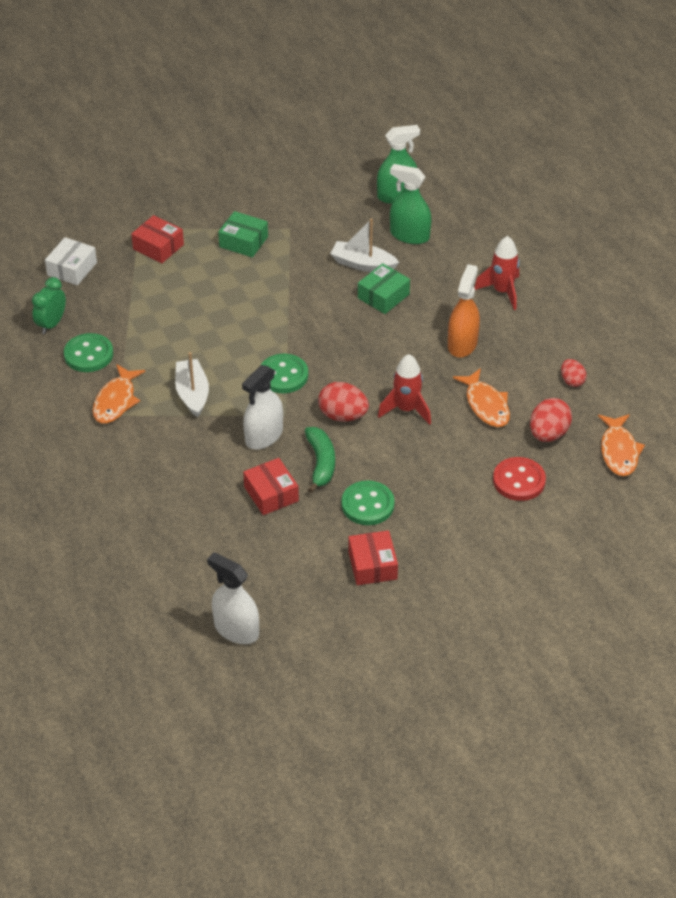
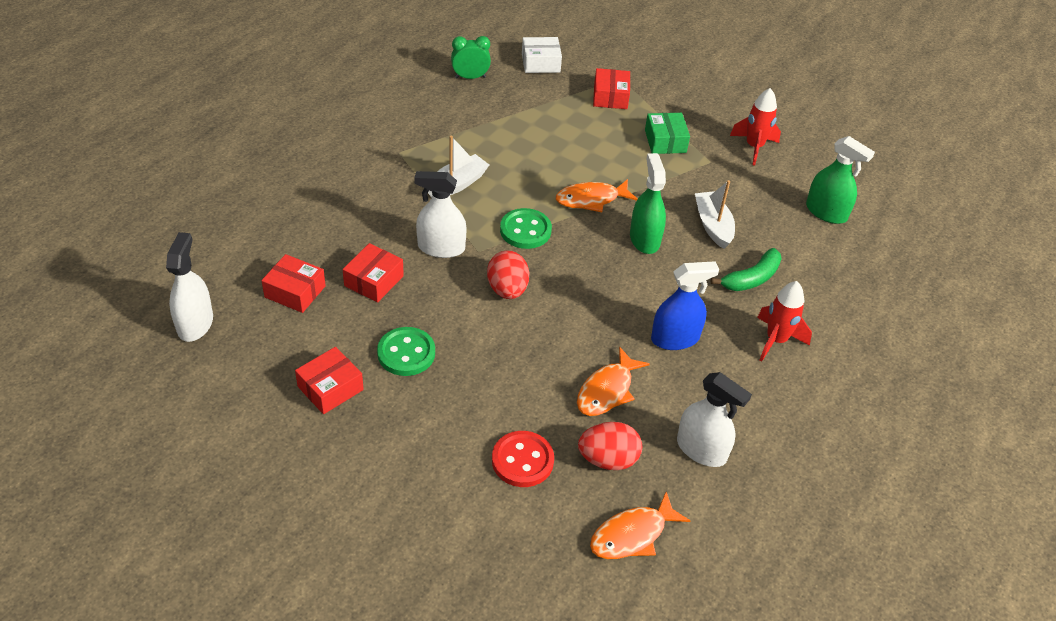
camera: 55 degrees right, 0 degrees up
(88, 354) = (453, 109): green button -> none
(116, 401) = (413, 145): orange fish -> orange fish (591, 200)
(246, 549) = (295, 291): none -> red box
(321, 463) = (436, 299): green banana -> green banana (751, 278)
(383, 296) = (685, 256): green box -> none
(406, 409) = (551, 332): red rocket -> red rocket (754, 147)
(409, 235) = (783, 242): green spray bottle -> green spray bottle (644, 239)
(462, 344) = (675, 338): orange spray bottle -> blue spray bottle
(572, 381) = (701, 449): red egg -> white spray bottle

